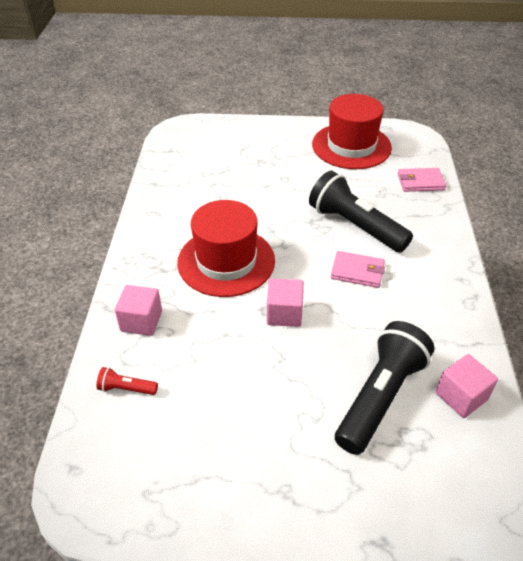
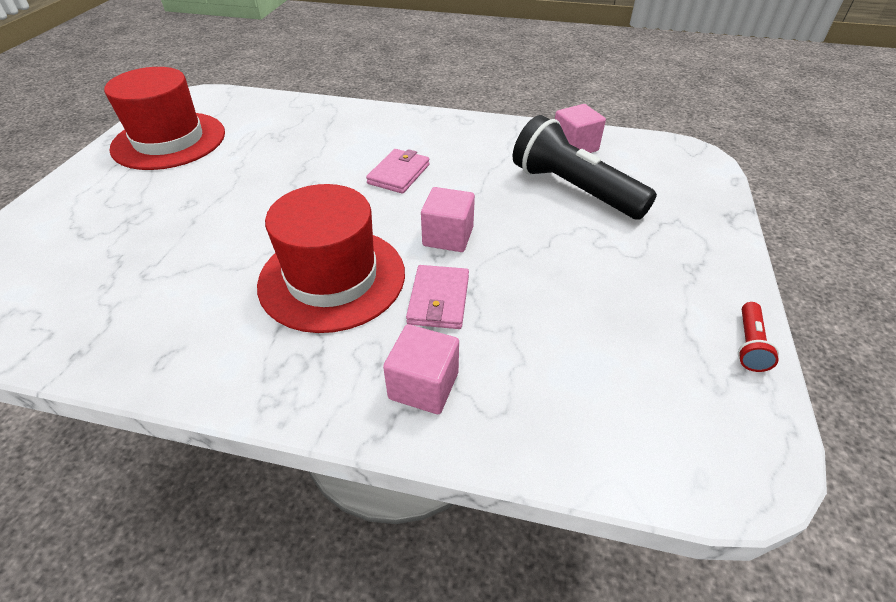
camera: 80 degrees left, 0 degrees up
(126, 388) = (554, 409): red flashlight -> red flashlight (749, 345)
(355, 226) = (322, 163): black flashlight -> none
(420, 182) = (276, 110): pink wallet -> pink wallet (438, 300)

